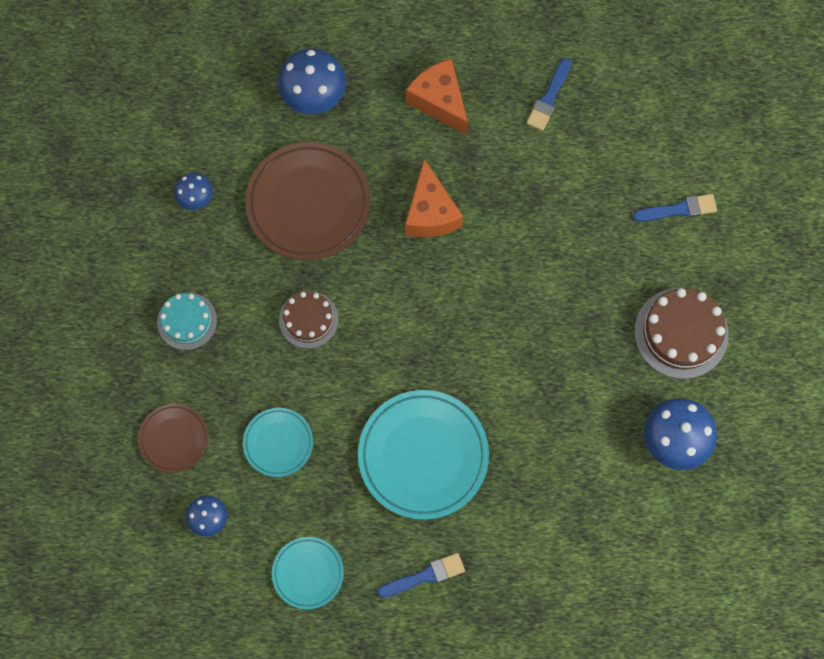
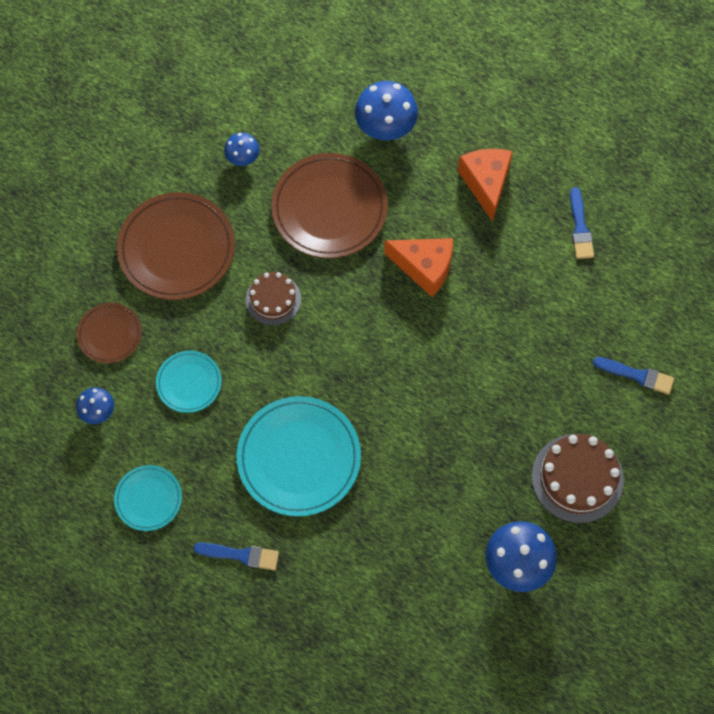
camera: 30 degrees right, 5 degrees down
(187, 321) = (177, 249): turquoise cake -> brown plate
(430, 212) = (424, 268): orange cheese -> orange cheese turned 90 degrees counterclockwise
(549, 97) = (580, 227): blue brush -> blue brush turned 60 degrees counterclockwise

